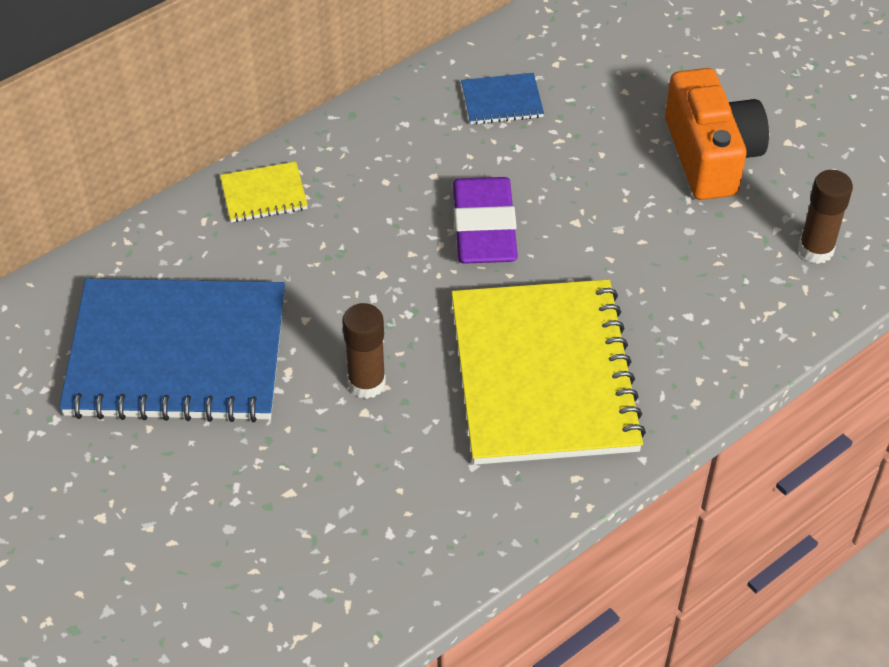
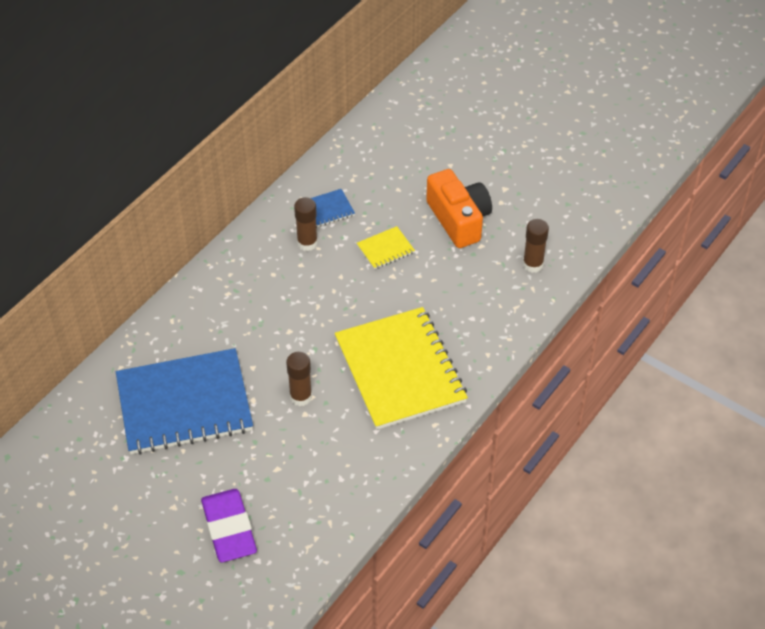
camera: 15 degrees left, 0 degrees up
(264, 194) = (203, 297): yellow notebook -> yellow notebook (385, 249)
(454, 145) = (307, 243): none -> brown glue stick
(484, 227) = (340, 290): purple eraser -> purple eraser (229, 529)

